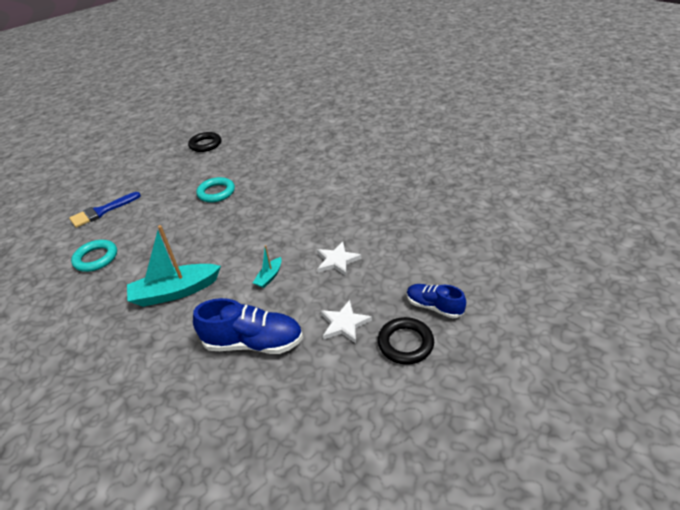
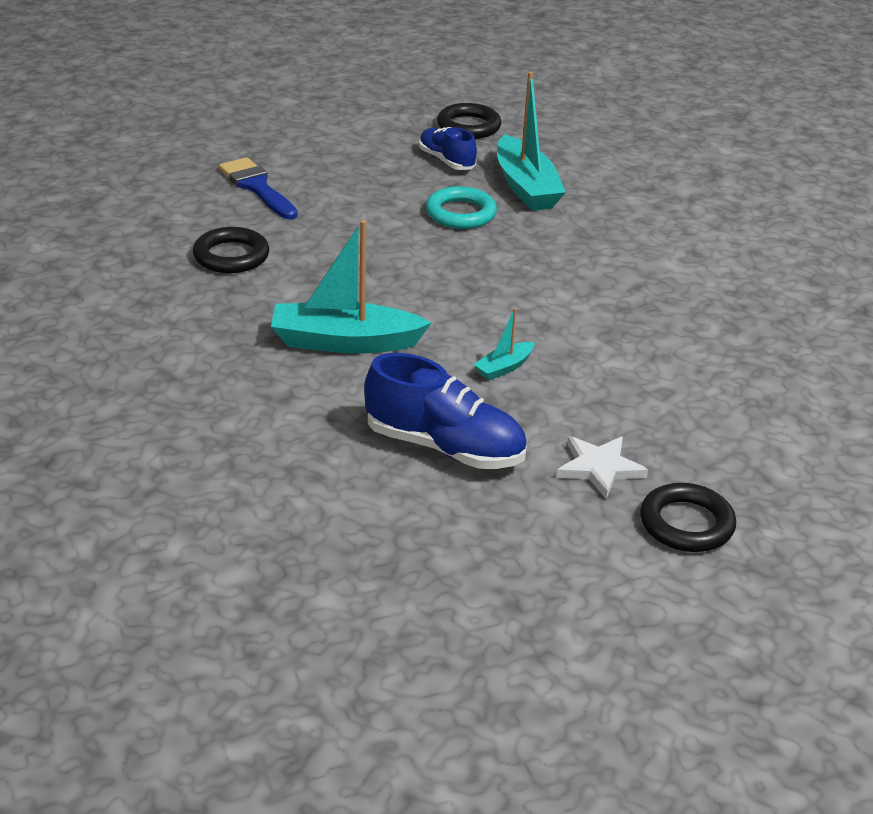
camera: 15 degrees right, 5 degrees down
(96, 258) = (231, 256): turquoise ring -> black ring
(102, 211) = (257, 187): blue brush -> blue brush turned 75 degrees clockwise
(245, 168) = (526, 187): none -> turquoise boat
(337, 260) = (628, 379): white star -> none
(434, 307) = (760, 492): blue shoe -> blue shoe (446, 161)

